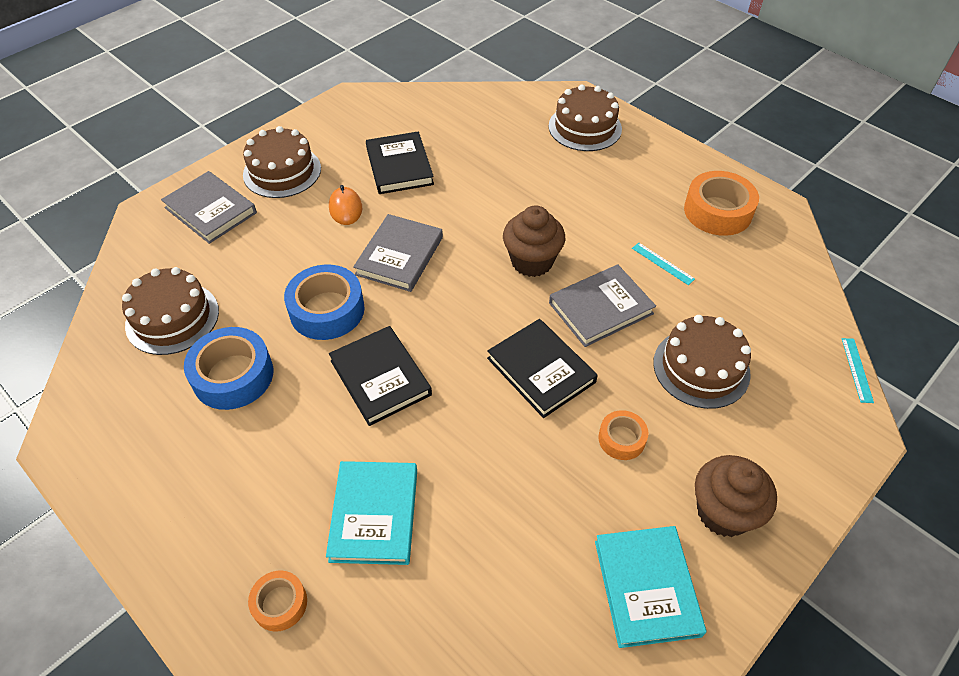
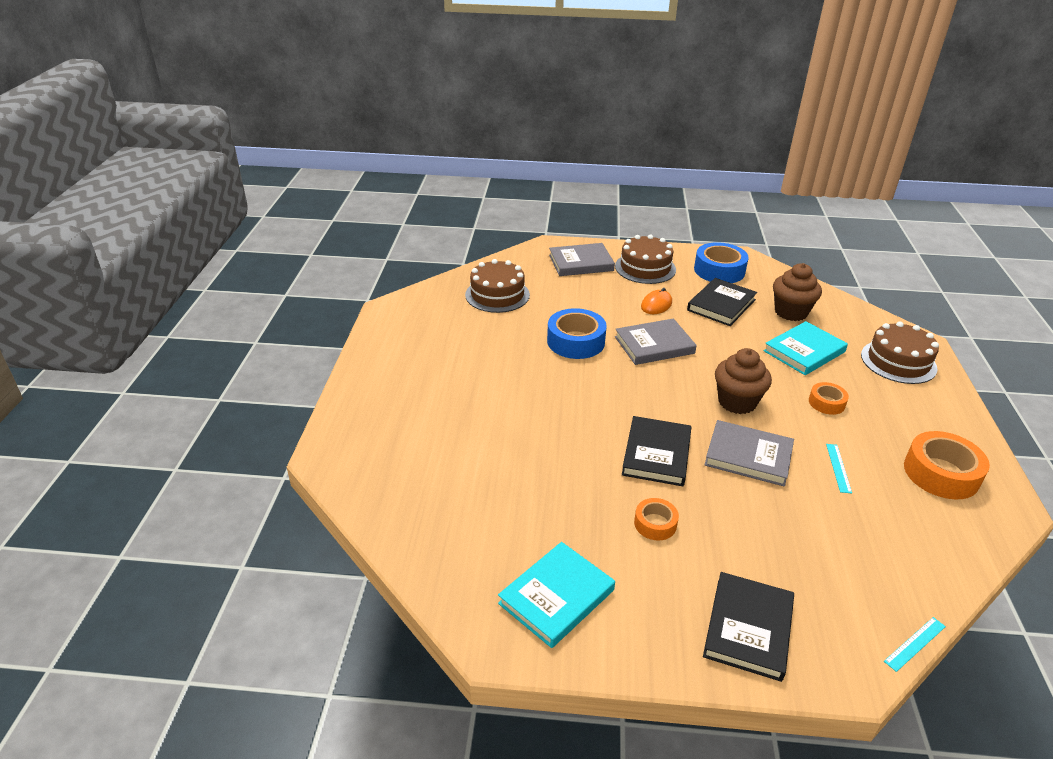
camera: 50 degrees right, 15 degrees down
(210, 210) = (581, 263): grey book -> grey book turned 75 degrees clockwise
(233, 375) = (490, 336): blue tape -> blue tape (719, 270)
(280, 603) = (378, 435): orange tape -> orange tape (826, 403)
(374, 514) = (468, 439): turquoise book -> turquoise book (804, 351)
(380, 378) = (558, 389): black book -> black book (748, 628)
(701, 368) = (774, 538): brown cake -> none
(723, 512) = (664, 613): brown cupcake -> brown cupcake (791, 312)

